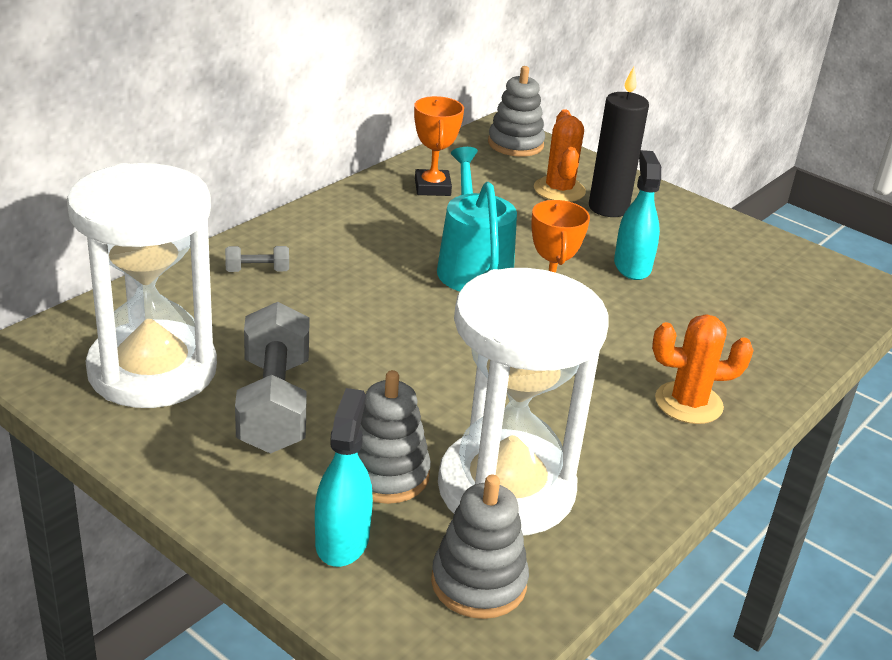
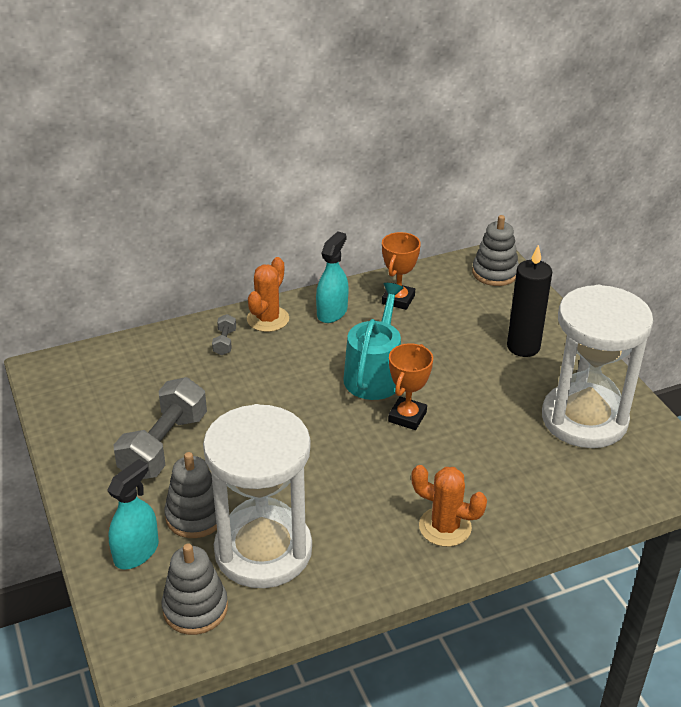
camera: 30 degrees right, 5 degrees up
(152, 370) = (110, 401): white hourglass -> white hourglass (584, 419)
(257, 271) = (225, 342): grey dumbbell -> grey dumbbell turned 75 degrees clockwise
(559, 190) = (496, 322): orange cactus -> orange cactus (268, 319)
(632, 266) = (499, 403): turquoise spray bottle -> turquoise spray bottle (332, 312)

